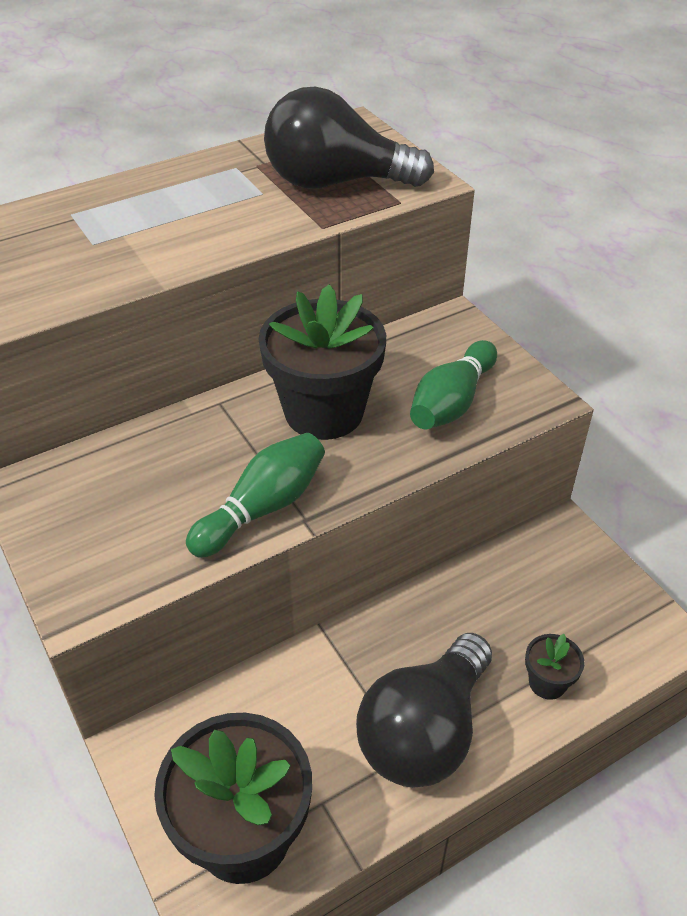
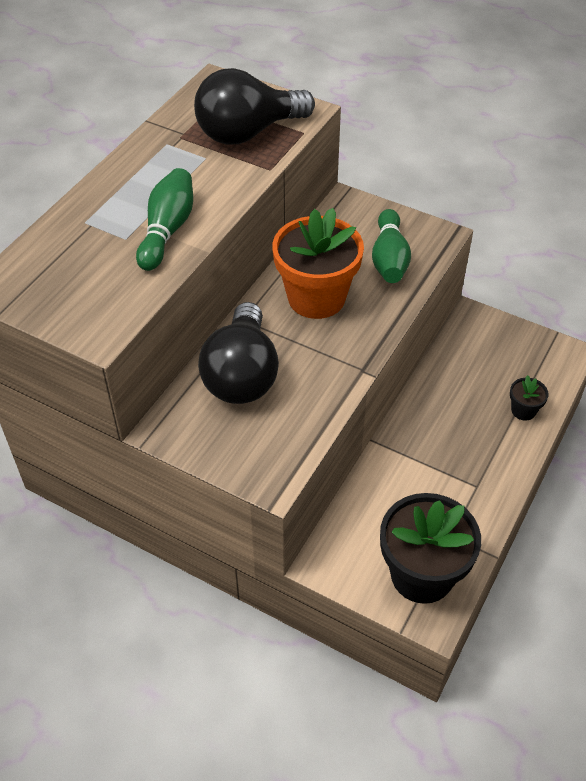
camera: 30 degrees left, 5 degrees up
(262, 508) = (331, 374): green bowling pin -> green bowling pin (167, 230)
(324, 412) = (316, 298): black flower pot -> orange flower pot
(424, 732) = (477, 470): black light bulb -> black light bulb (242, 374)

